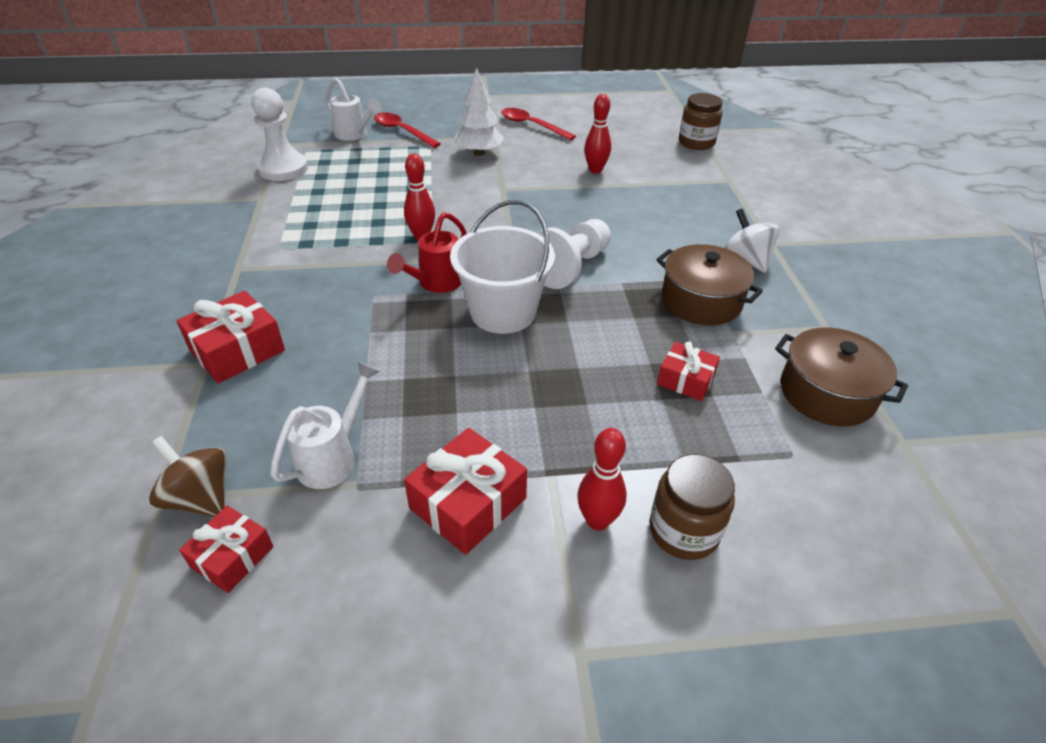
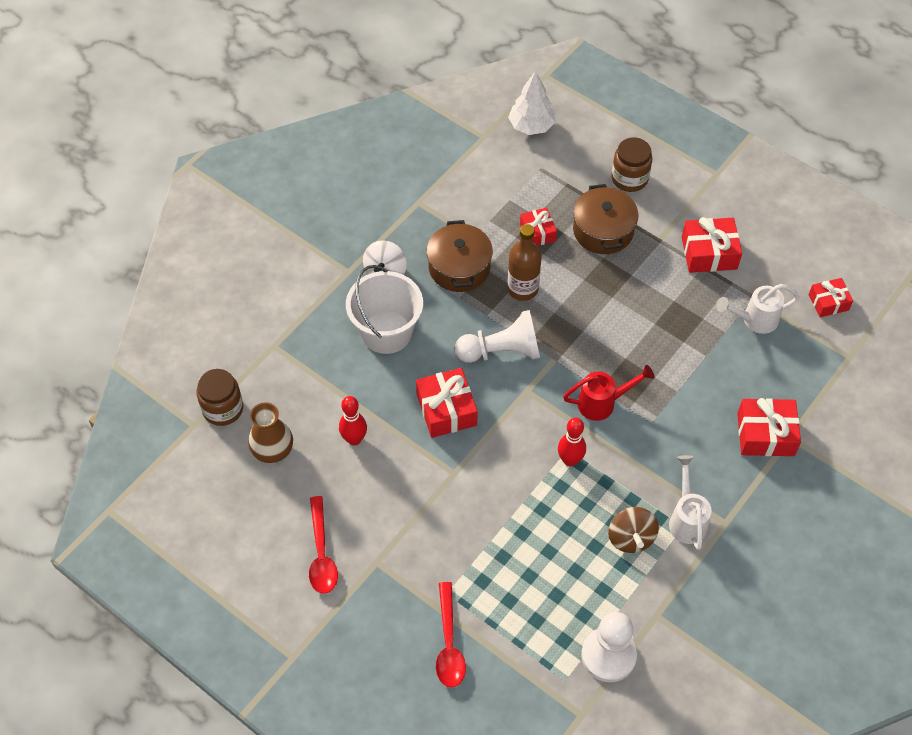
camera: 135 degrees left, 15 degrees up
(200, 498) = (830, 342): brown spinning top -> brown spinning top (631, 538)
(354, 135) = (499, 673): white watering can -> white watering can (686, 518)
(479, 153) = (418, 543): white tree -> white tree (531, 126)
(503, 312) = (584, 347): white bucket -> white bucket (386, 332)
(558, 213) = (446, 409): none -> red gift
(597, 520) = (660, 207): red bowling pin -> none
(622, 321) = (522, 289): none -> brown bottle
(634, 143) = (273, 450): none -> brown vase
(827, 393) = (479, 176): brown pot -> brown pot (603, 230)

